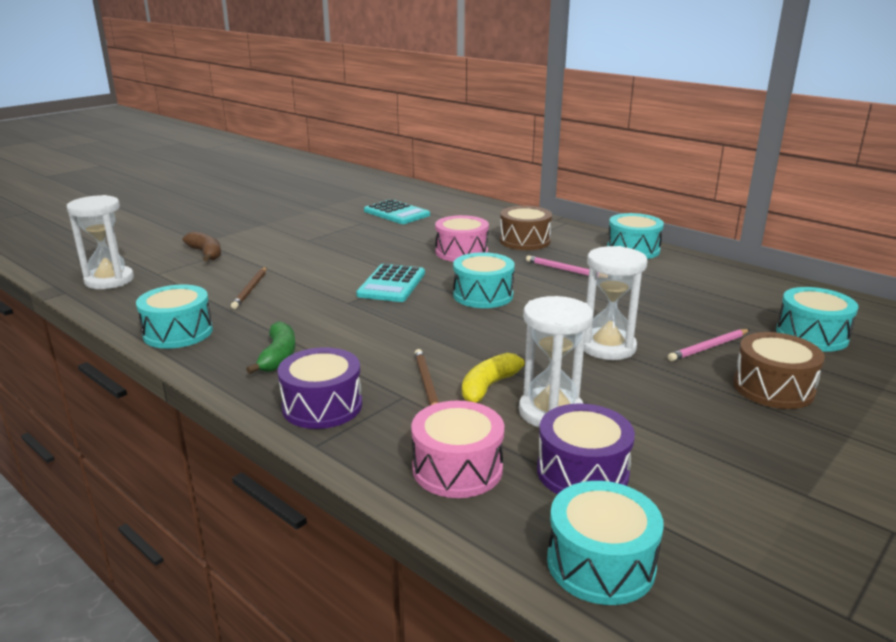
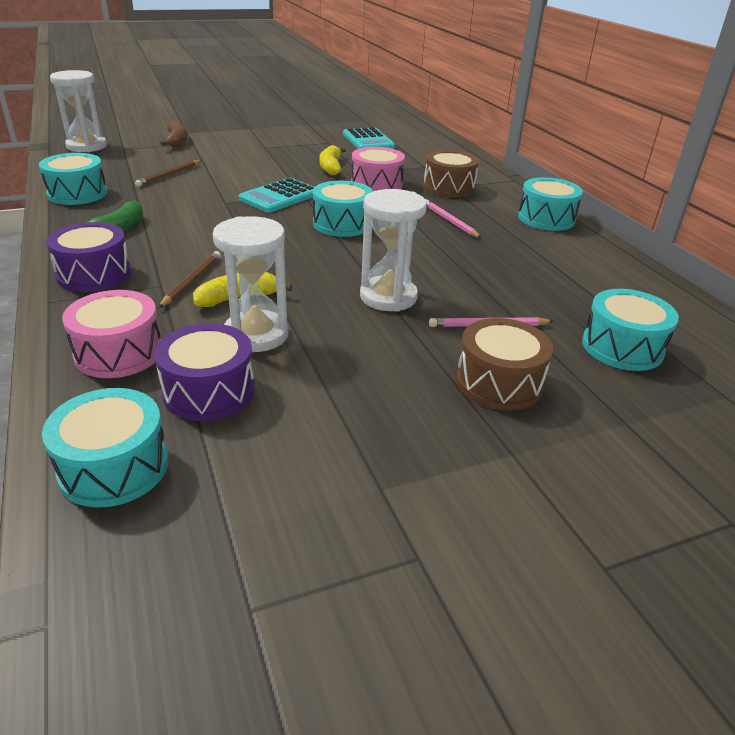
camera: 25 degrees right, 10 degrees up
(398, 245) = (330, 167): none -> yellow banana

